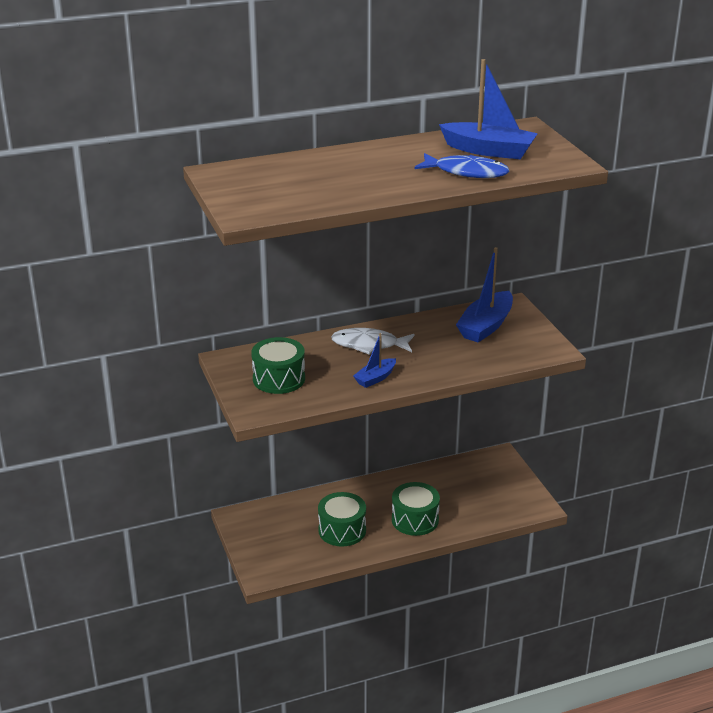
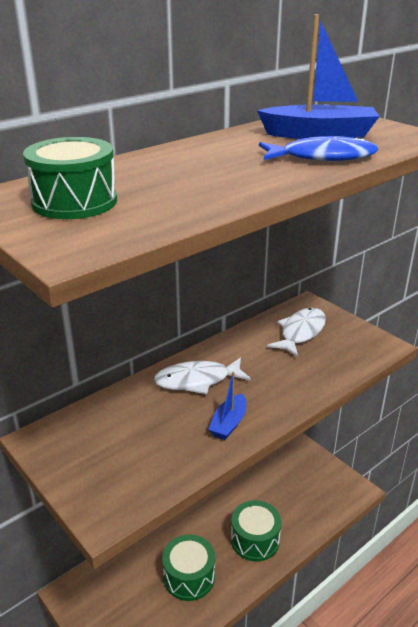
camera: 20 degrees left, 0 degrees up
(279, 379) = (116, 453): green drum -> green drum (74, 202)
(486, 326) = (301, 332): blue boat -> white fish

